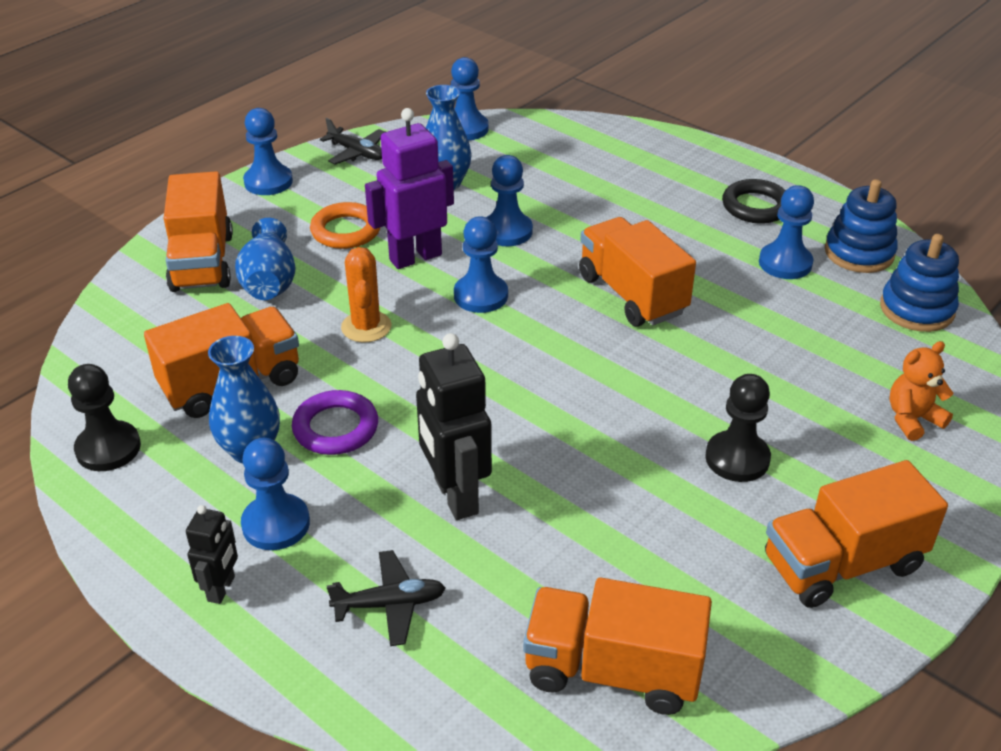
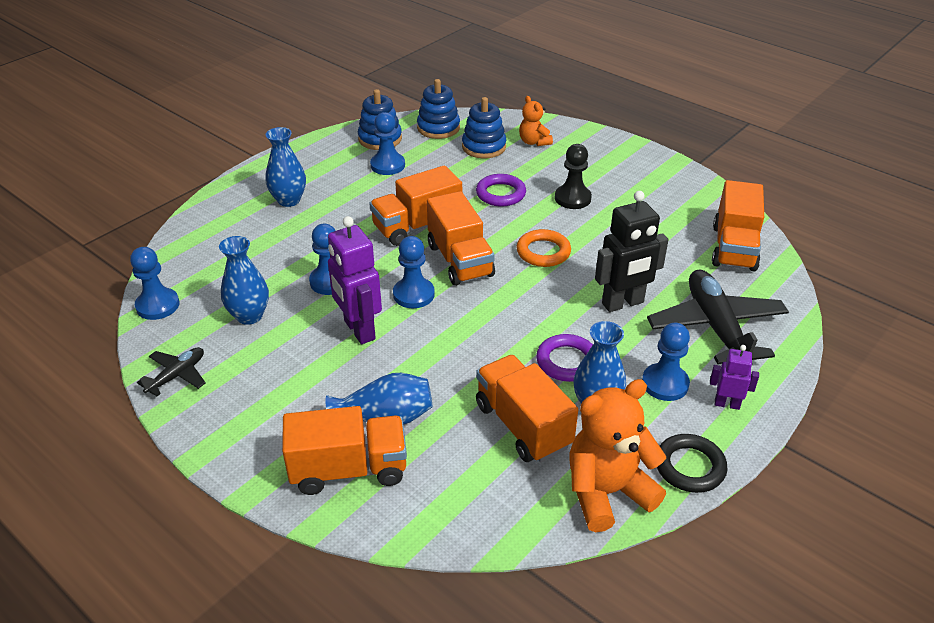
camera: 90 degrees left, 0 degrees up
(108, 448) = (607, 492): black pawn -> orange teddy bear
(221, 589) = (727, 404): black robot -> purple robot
(268, 182) = (213, 437): blue pawn -> none
(346, 231) = (312, 374): orange ring -> orange ring (543, 252)
(366, 327) = (450, 353): orange cactus -> none
(390, 604) = (716, 327): black plane -> black plane, size x2.00
(676, 189) = (289, 200): none -> blue vase
(733, 375) = (500, 194): none -> purple ring
(756, 206) = (319, 170): black ring -> black ring (689, 467)
(842, 564) = (643, 174): orange truck -> orange truck (460, 260)
(873, 359) = (484, 147): none -> blue stacking toy

